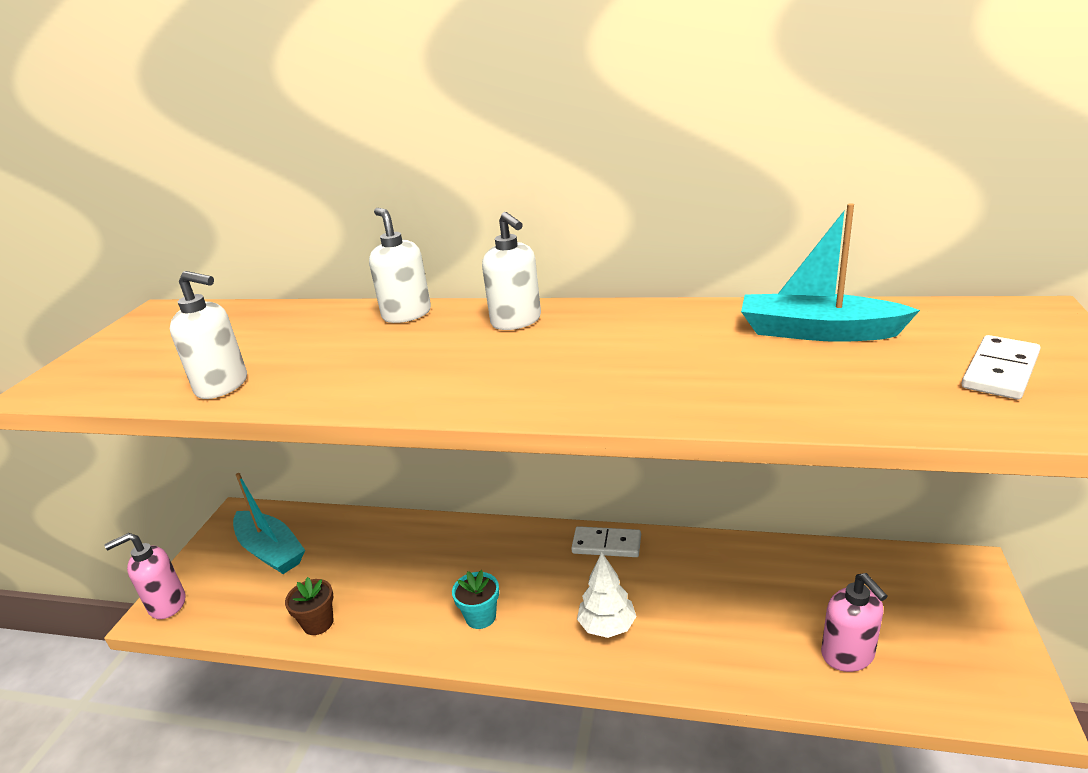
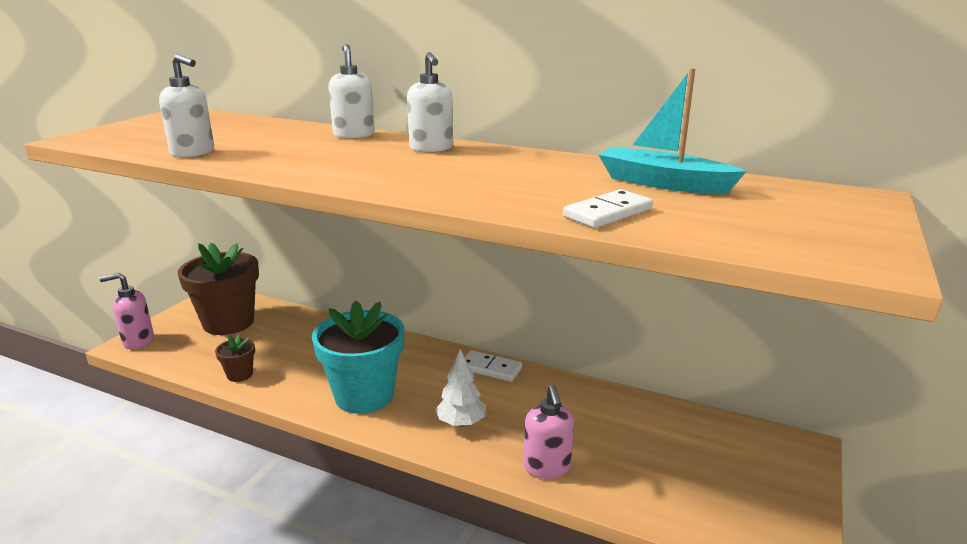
camera: 10 degrees right, 5 degrees down
(270, 551) = (228, 322): turquoise boat -> brown flower pot
(480, 617) = (364, 396): turquoise flower pot -> turquoise flower pot, size x2.24
(848, 655) = (655, 485): pink soap dispenser -> pink soap dispenser (547, 467)
(1000, 371) = (794, 223): white domino -> white domino (607, 213)

